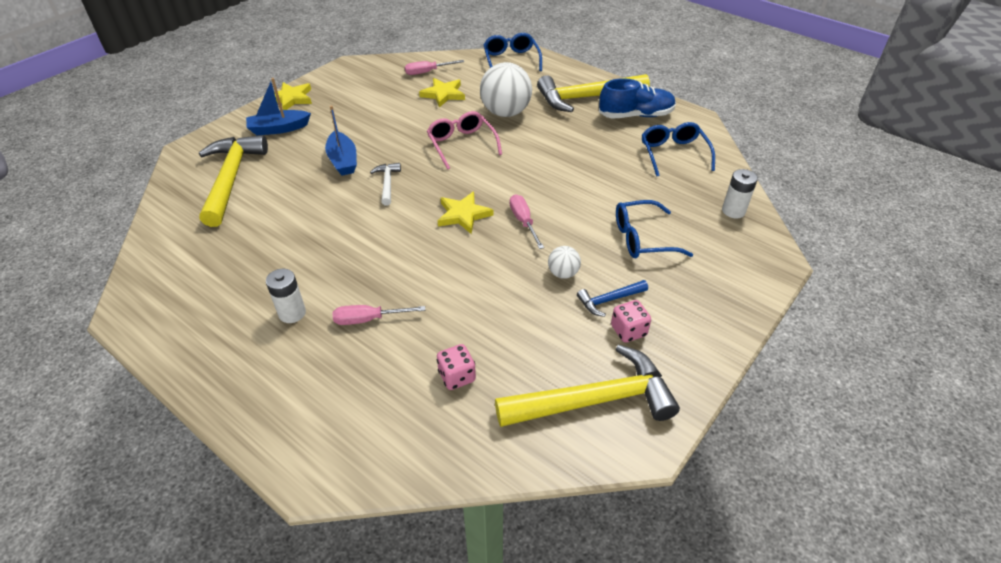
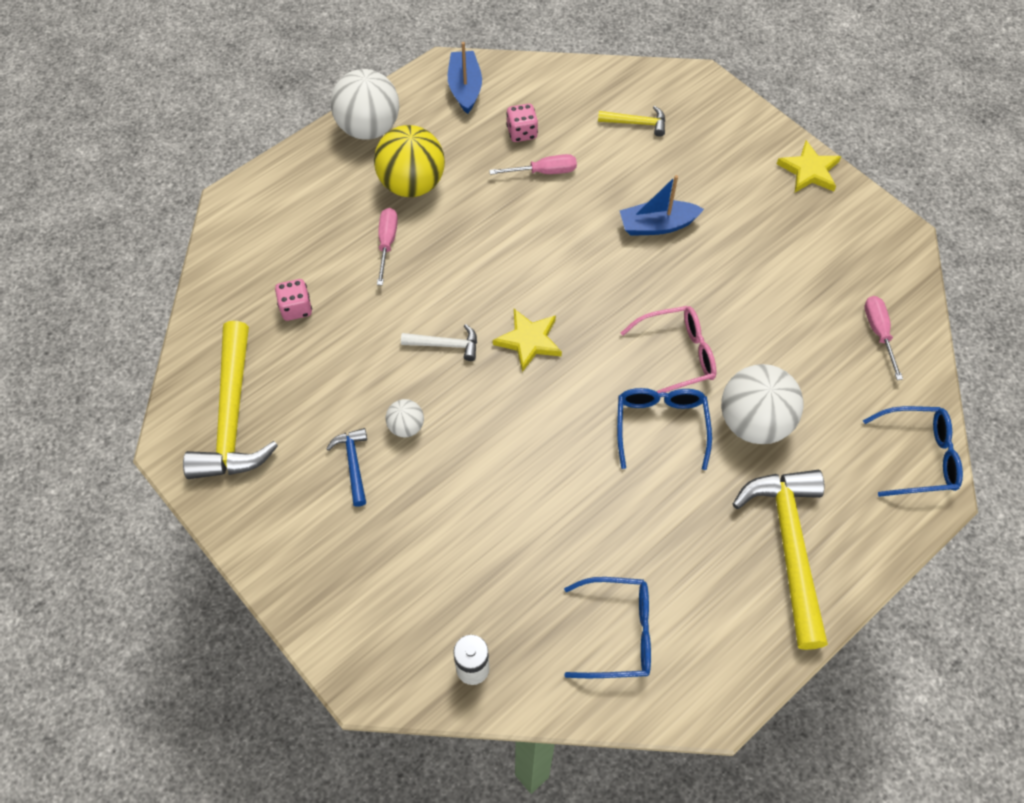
camera: 100 degrees right, 15 degrees up
(207, 363) = (369, 128): none -> white ball
(231, 178) = (636, 123): yellow hammer -> yellow hammer, size x0.47
(279, 129) = (736, 161): blue boat -> blue boat (465, 88)
(292, 313) = (412, 184): white battery -> yellow ball
(387, 183) = (603, 268): white hammer -> white hammer (445, 345)
(443, 94) = (811, 347): yellow star -> none
(523, 222) = (503, 402): pink screwdriver -> pink screwdriver (543, 172)
(628, 331) = (305, 471): pink dice -> pink dice (522, 132)
(635, 115) = (730, 610): blue shoe -> none
(643, 238) = (444, 531): blue glasses -> blue glasses (661, 427)

